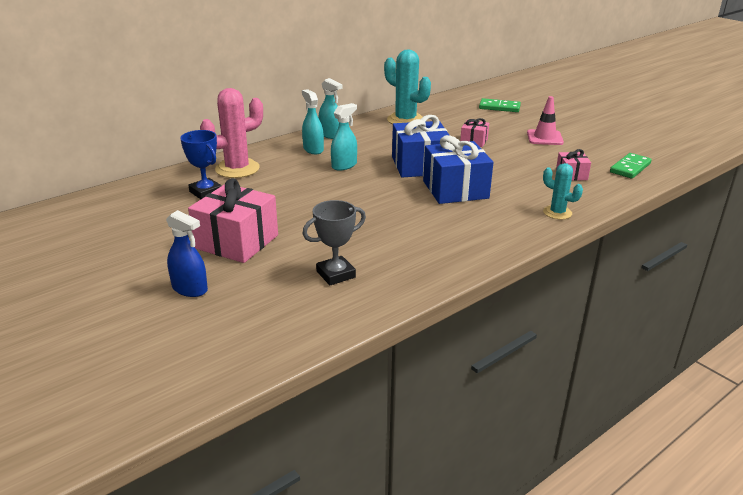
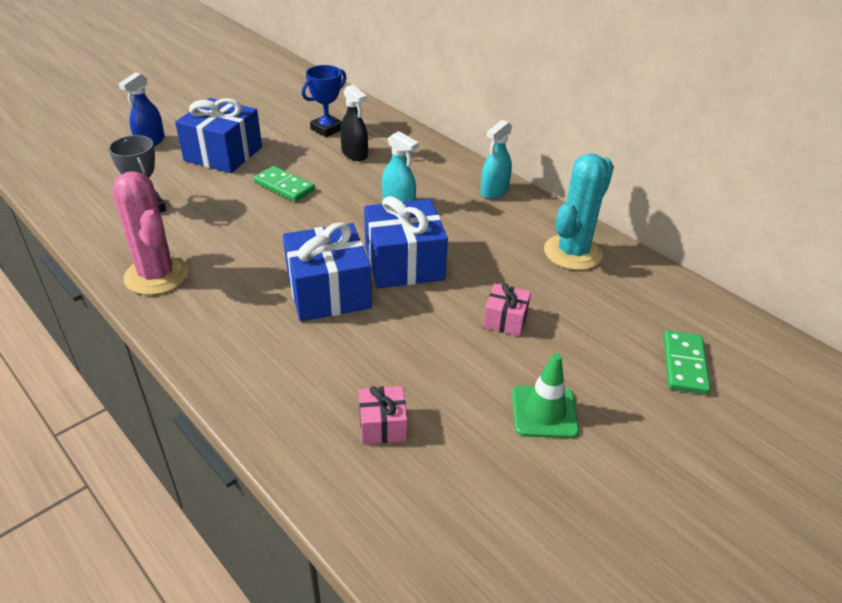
camera: 85 degrees right, 10 degrees up
(236, 242) = (223, 154): pink gift -> blue gift
(237, 169) = (383, 139): pink cactus -> pink cactus (157, 275)
(259, 180) = (354, 154): none -> black spray bottle
(313, 149) = (444, 181): turquoise spray bottle -> none
(544, 138) = (544, 412): pink traffic cone -> green traffic cone
(557, 213) = (249, 387): turquoise cactus -> none
(630, 168) = (419, 523): green domino -> green domino (284, 186)

